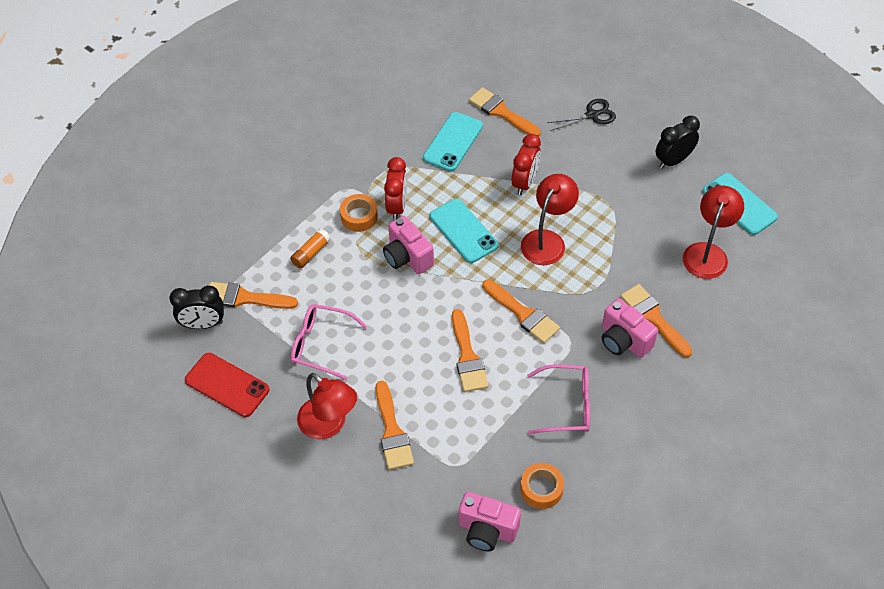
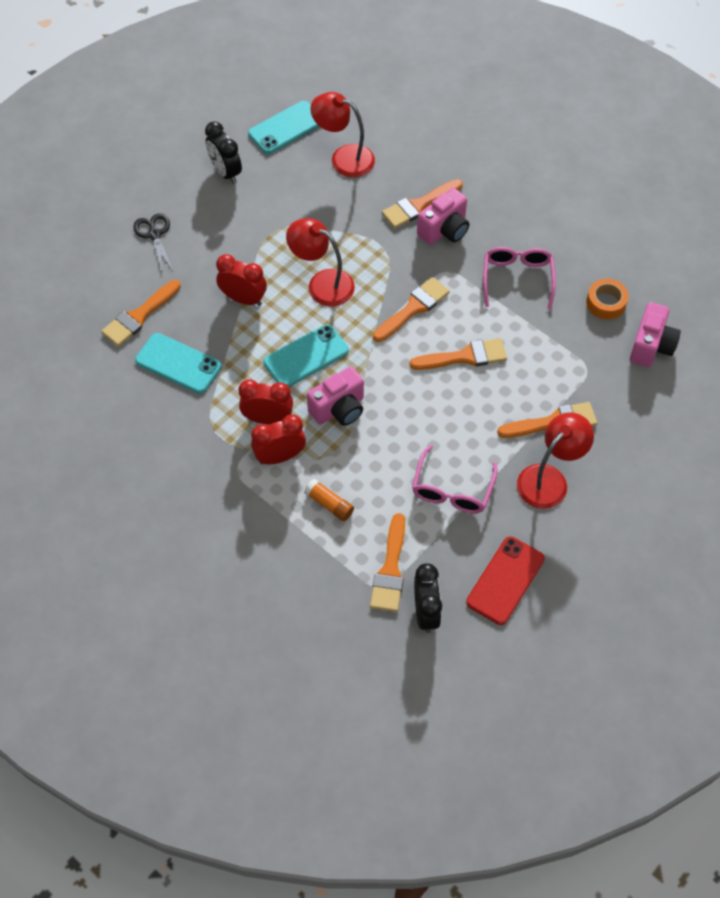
camera: 90 degrees left, 5 degrees up
(359, 217) = (280, 456): orange tape -> red clock

